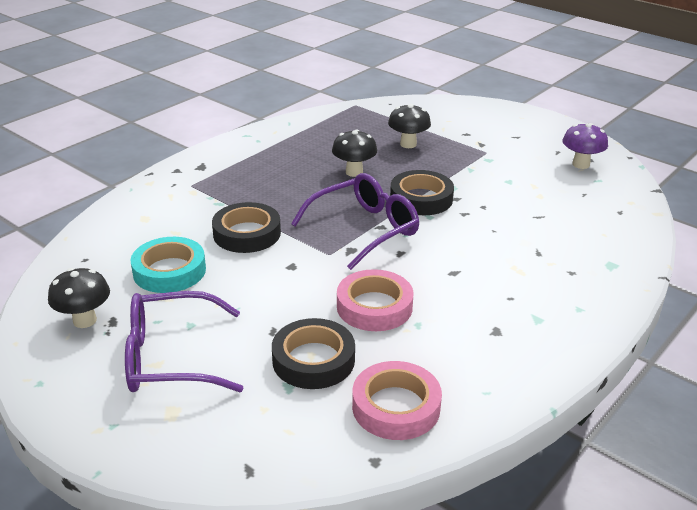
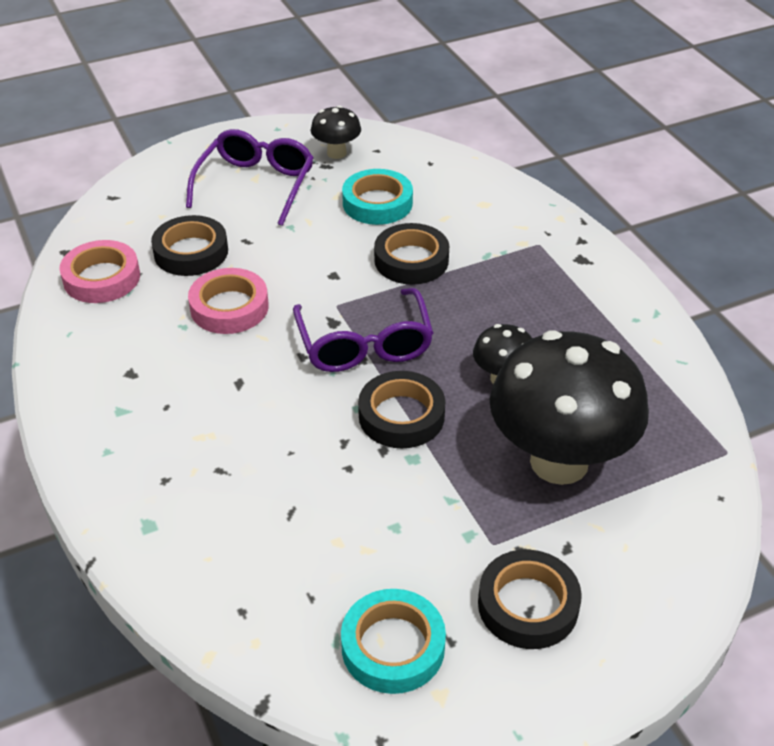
camera: 115 degrees right, 10 degrees up
(408, 144) = (559, 462): black mushroom -> black mushroom, size x2.22
(513, 137) = (528, 605): none -> black tape
(581, 164) = (393, 646): purple mushroom -> turquoise tape

